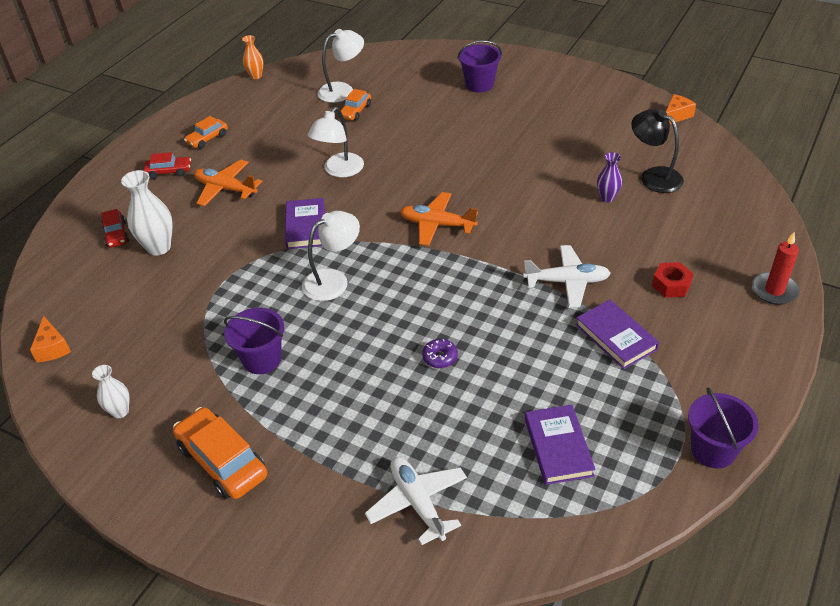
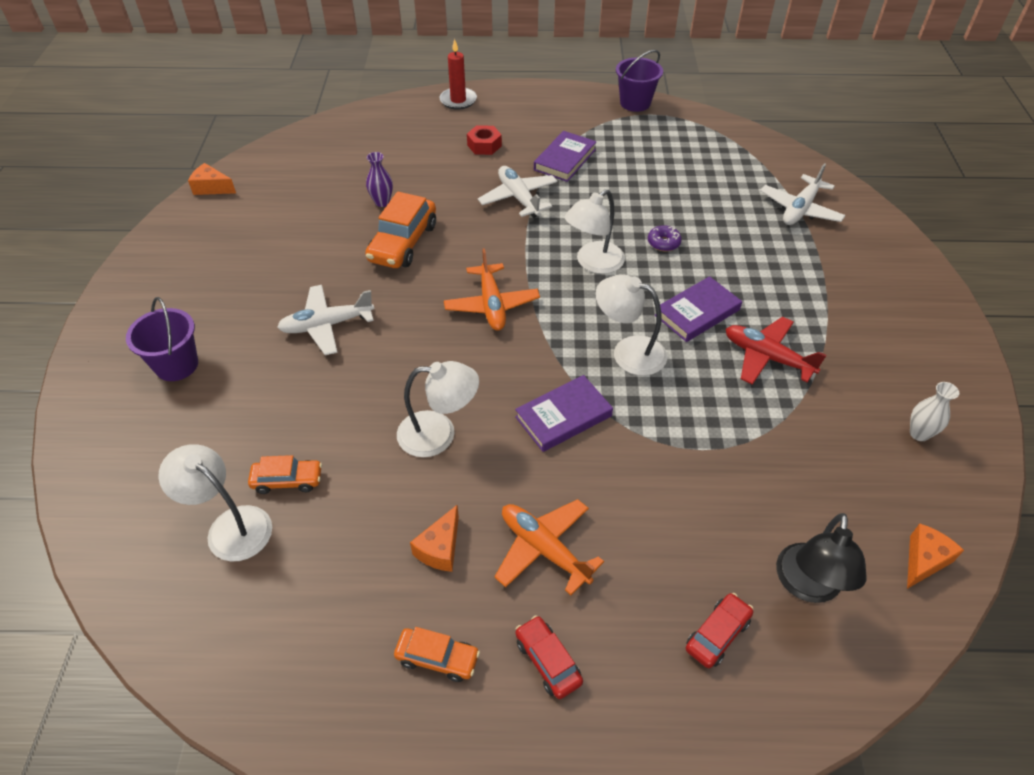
camera: 120 degrees left, 5 degrees up
(159, 247) = (701, 557): white vase -> none
(222, 461) = (882, 328): orange car -> orange car (403, 243)
(226, 189) = (544, 549): orange plane -> orange plane turned 135 degrees clockwise
(256, 76) = (210, 700): orange vase -> none
(262, 359) = (767, 357): purple bucket -> red plane
(263, 153) = (440, 548): none -> orange cheese
(445, 298) = (593, 263): none -> white lamp
(473, 145) = (327, 325): none -> white plane
(558, 447) = (692, 161): purple book -> purple book (697, 312)
(654, 176) = (332, 182): black lamp -> black lamp (807, 586)

